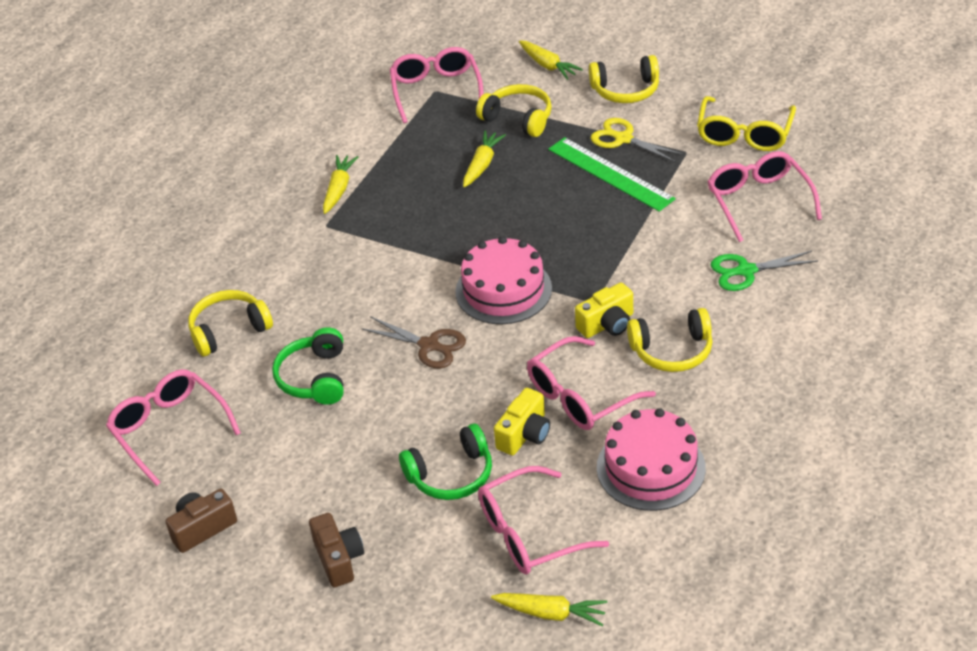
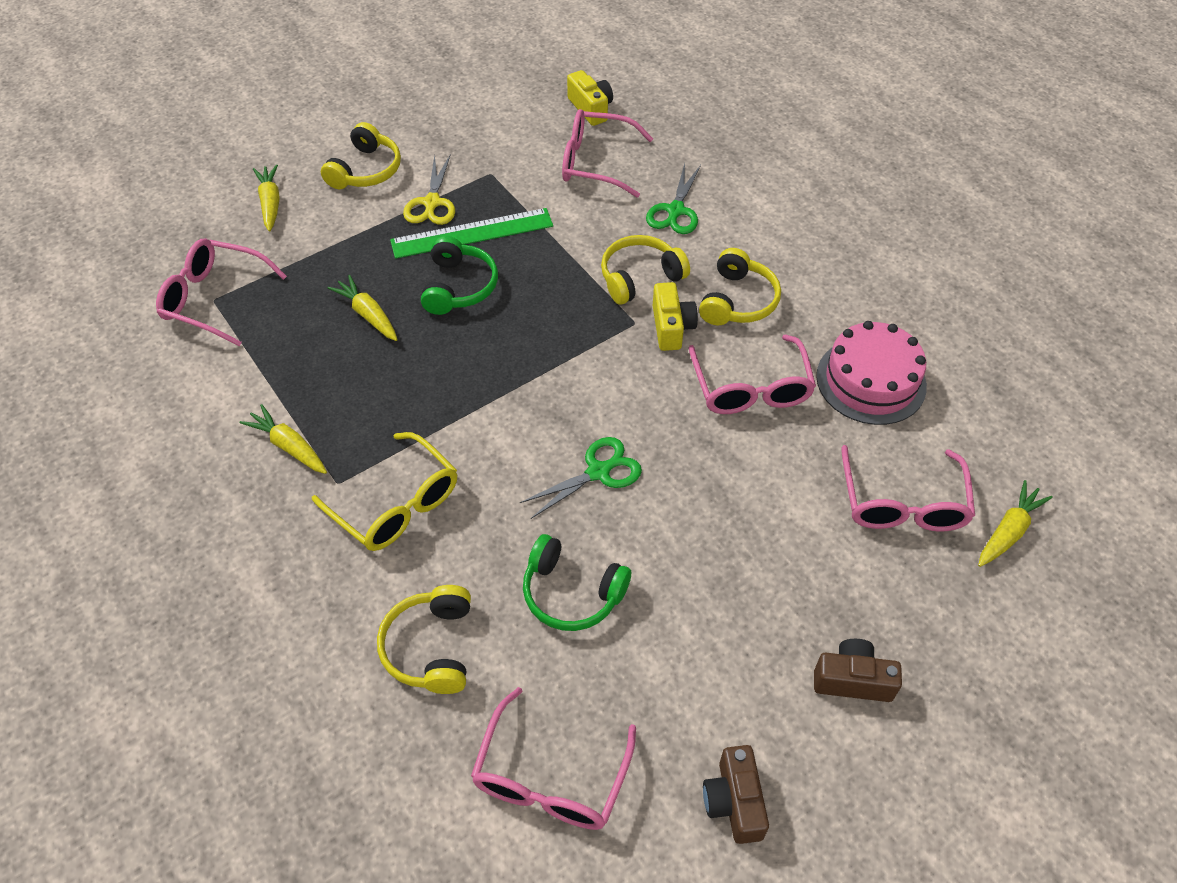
camera: 65 degrees left, 10 degrees up
(169, 429) = (550, 778): pink glasses -> pink glasses turned 60 degrees counterclockwise
(429, 346) = (599, 472): brown scissors -> green scissors
(451, 475) = (791, 532): green headphones -> green headphones (459, 286)
(503, 290) = (565, 379): pink cake -> none
(518, 118) = (326, 258): yellow headphones -> yellow headphones (640, 277)
(524, 434) = (773, 450): yellow camera -> yellow camera (591, 108)
(548, 65) = (270, 203): yellow carrot -> yellow carrot turned 90 degrees counterclockwise
(623, 139) = (432, 203): yellow scissors -> yellow scissors turned 60 degrees counterclockwise
(744, 134) = (503, 130): yellow glasses -> yellow glasses (396, 505)

